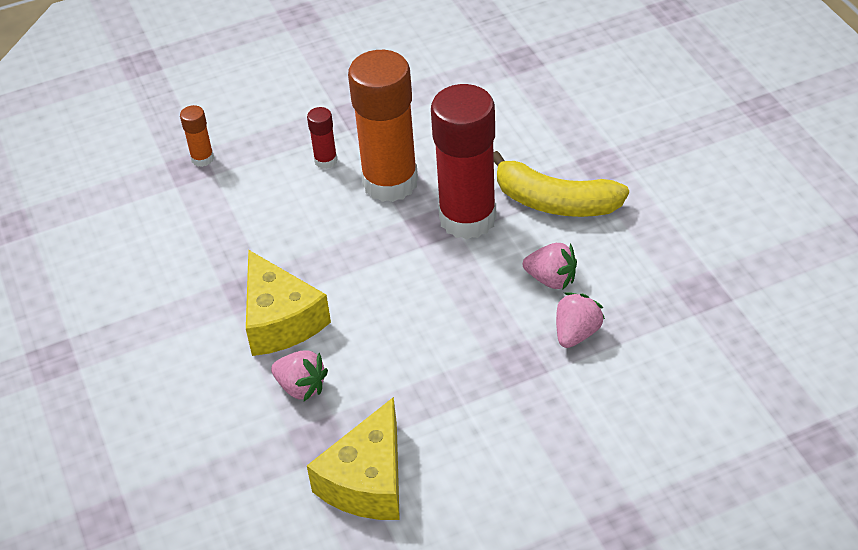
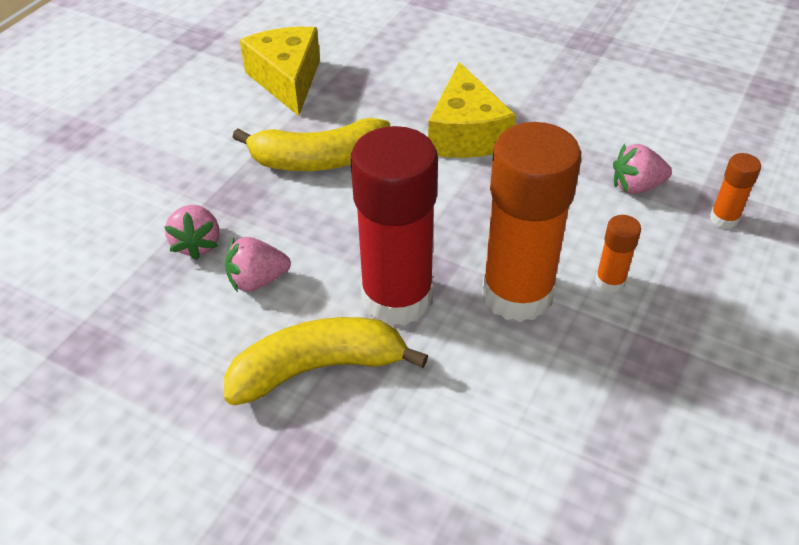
camera: 140 degrees right, 0 degrees up
(280, 320) = (466, 134): yellow cheese -> yellow cheese turned 120 degrees counterclockwise
(301, 387) = (395, 104): pink strawberry -> pink strawberry (636, 186)
(326, 161) = (610, 281): red glue stick -> orange glue stick
(421, 361) = (319, 160): none -> yellow banana

